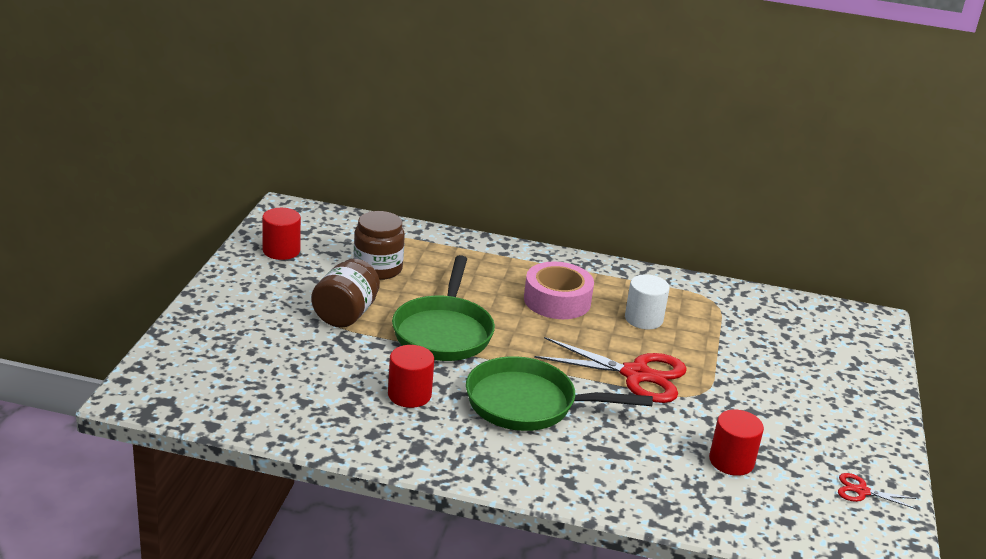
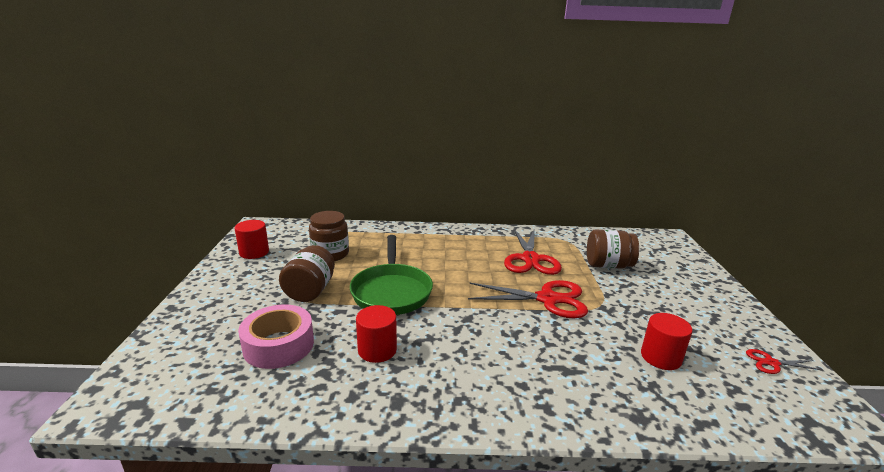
camera: 10 degrees left, 5 degrees down
(528, 404) = (478, 338): green pan -> none
(557, 300) = (466, 256): pink tape -> pink tape (279, 345)
(643, 319) = (530, 259): white cylinder -> red scissors
(747, 345) = (608, 265): none -> brown jar

